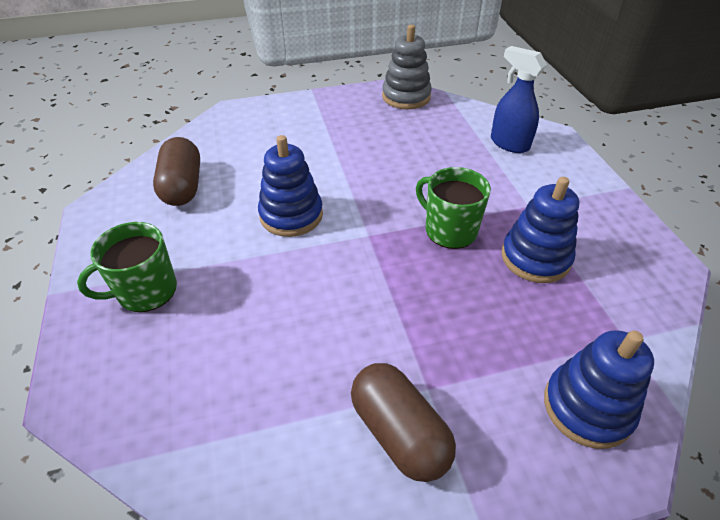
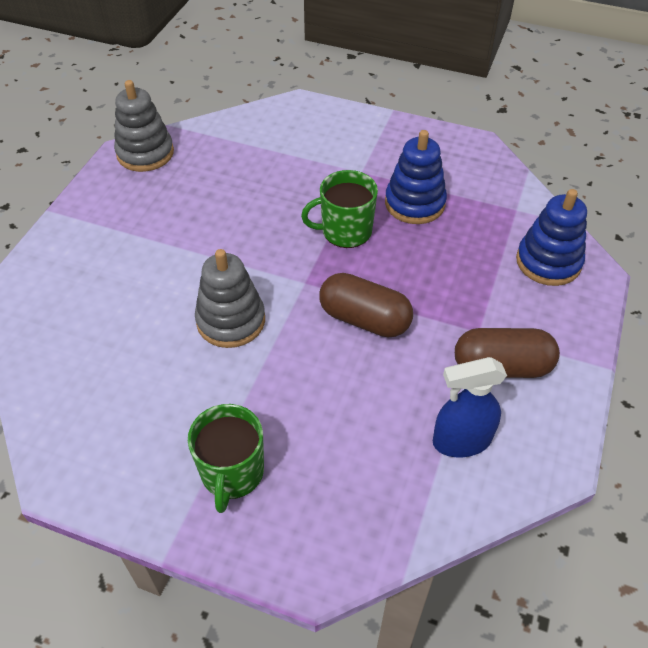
camera: 55 degrees left, 5 degrees up
(182, 186) = (102, 386): brown capsule -> brown capsule (364, 319)
(291, 215) = (231, 321): blue stacking toy -> grey stacking toy
(509, 143) = (282, 134): blue spray bottle -> blue spray bottle (461, 441)

